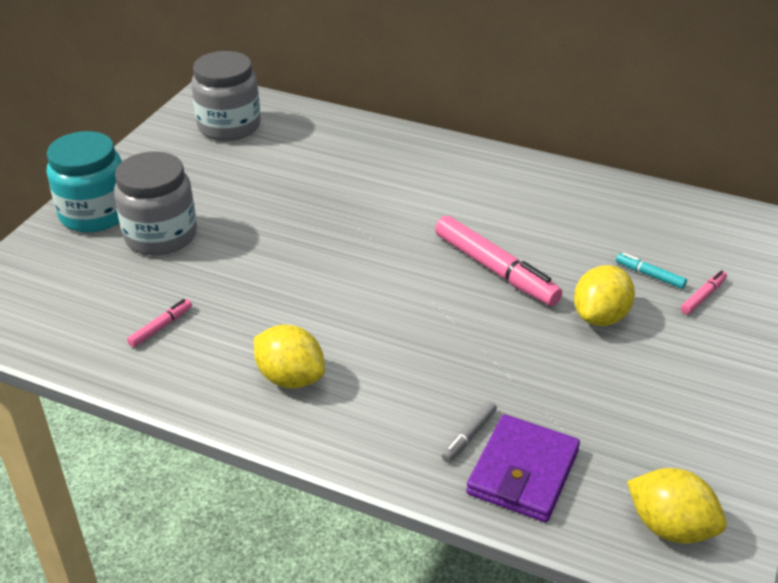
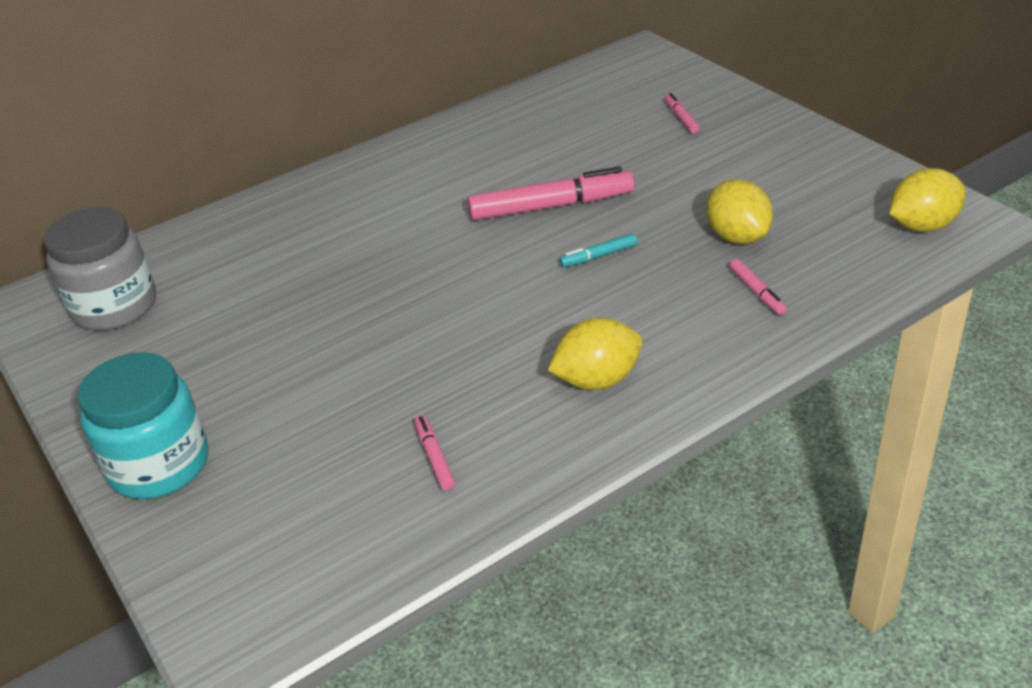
camera: 55 degrees left, 0 degrees up
(161, 236) = (266, 416): grey jar -> none
(469, 435) = (757, 292): grey marker -> pink marker
(523, 472) = (820, 277): purple wallet -> none
(600, 317) = (663, 174): yellow lemon -> yellow lemon (737, 237)
(650, 275) = (633, 132): turquoise marker -> turquoise marker (598, 256)

